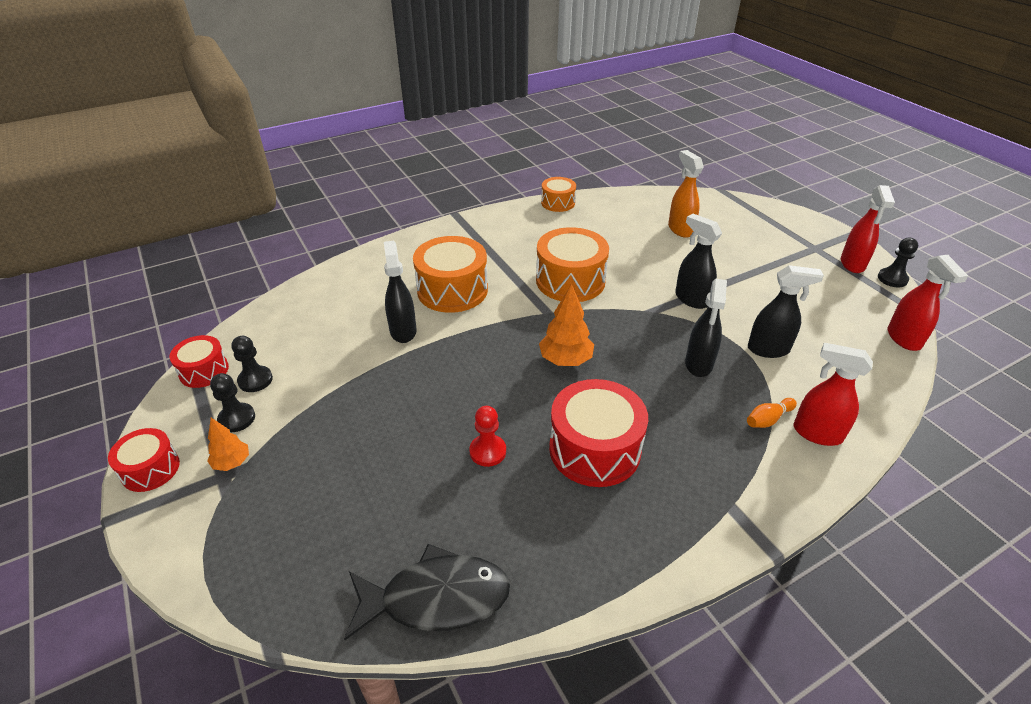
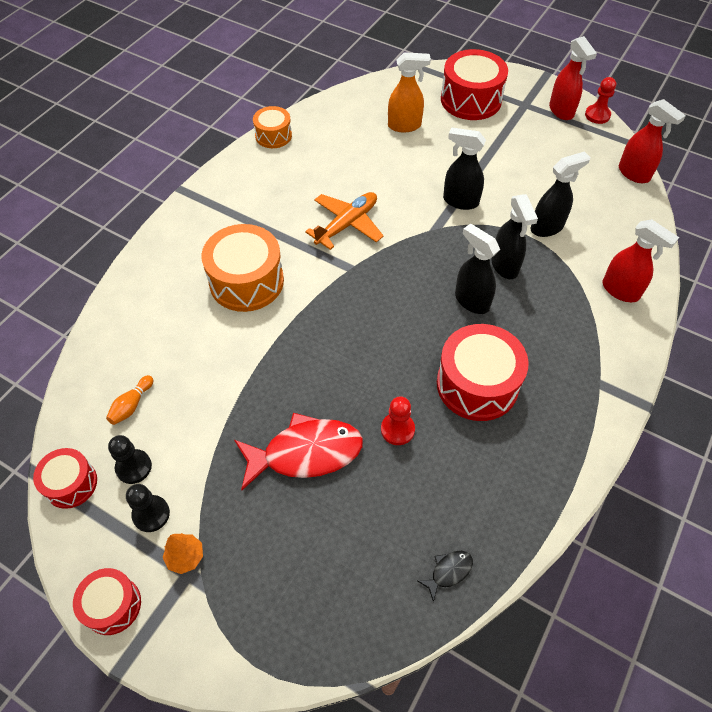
camera: 30 degrees left, 15 degrees up
(392, 432) = (306, 453): none -> red fish
(403, 331) = (234, 347): black spray bottle -> black spray bottle (471, 301)
(436, 598) = (448, 572): black fish -> black fish, size x0.43
(565, 360) = (399, 311): orange tree -> none
(570, 281) = (347, 224): orange drum -> orange plane
(680, 229) = (405, 126): orange spray bottle -> orange spray bottle turned 135 degrees clockwise
(760, 229) = (471, 100): none -> red drum
(768, 419) = (582, 294): orange bowling pin -> orange bowling pin (132, 405)
(816, 433) = (621, 291): red spray bottle -> red spray bottle turned 135 degrees counterclockwise
(892, 279) = (597, 115): black pawn -> red pawn

